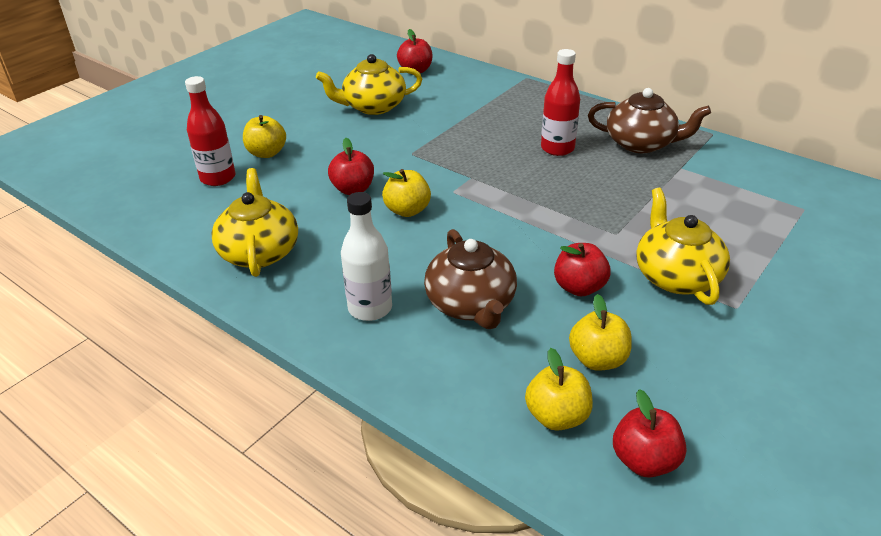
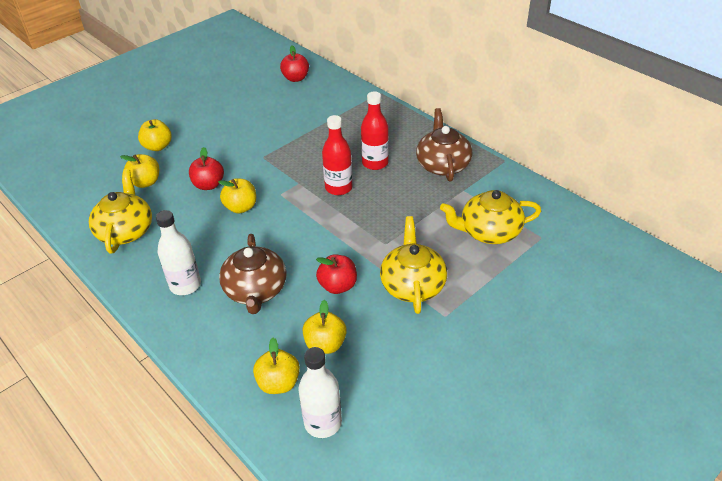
camera: 10 degrees right, 5 degrees up
(218, 178) = (116, 165): red bottle -> red bottle (338, 188)
(266, 193) = (145, 182): none -> yellow apple
(373, 107) = (250, 111): yellow teapot -> yellow teapot (489, 232)
(641, 143) = (442, 165): brown teapot -> brown teapot turned 120 degrees counterclockwise
(644, 460) = (323, 422): red apple -> white bottle

